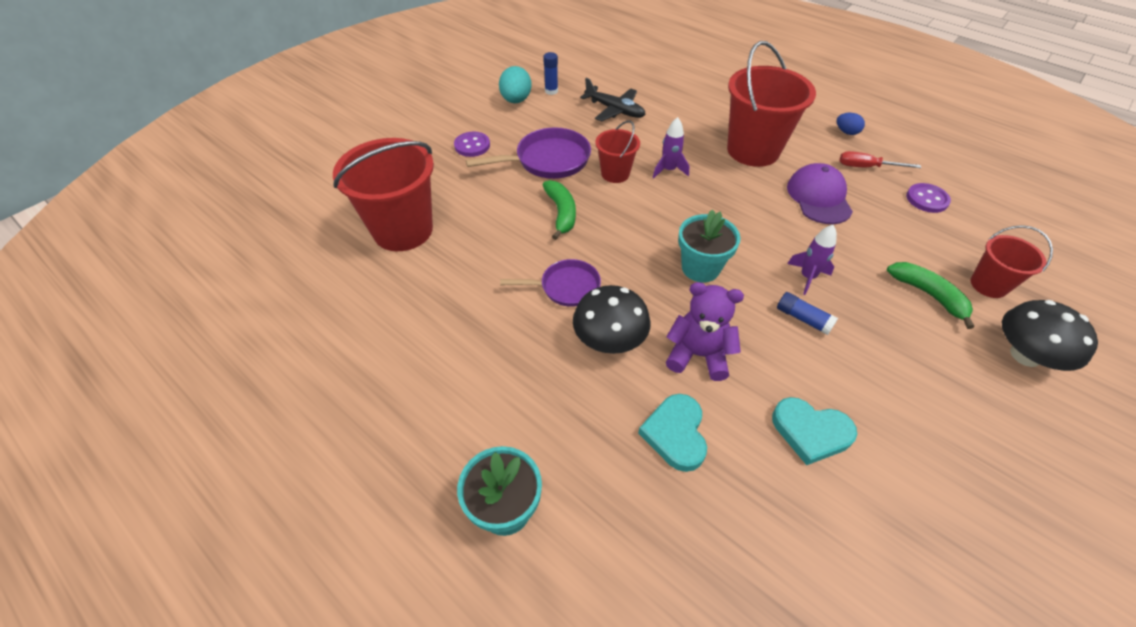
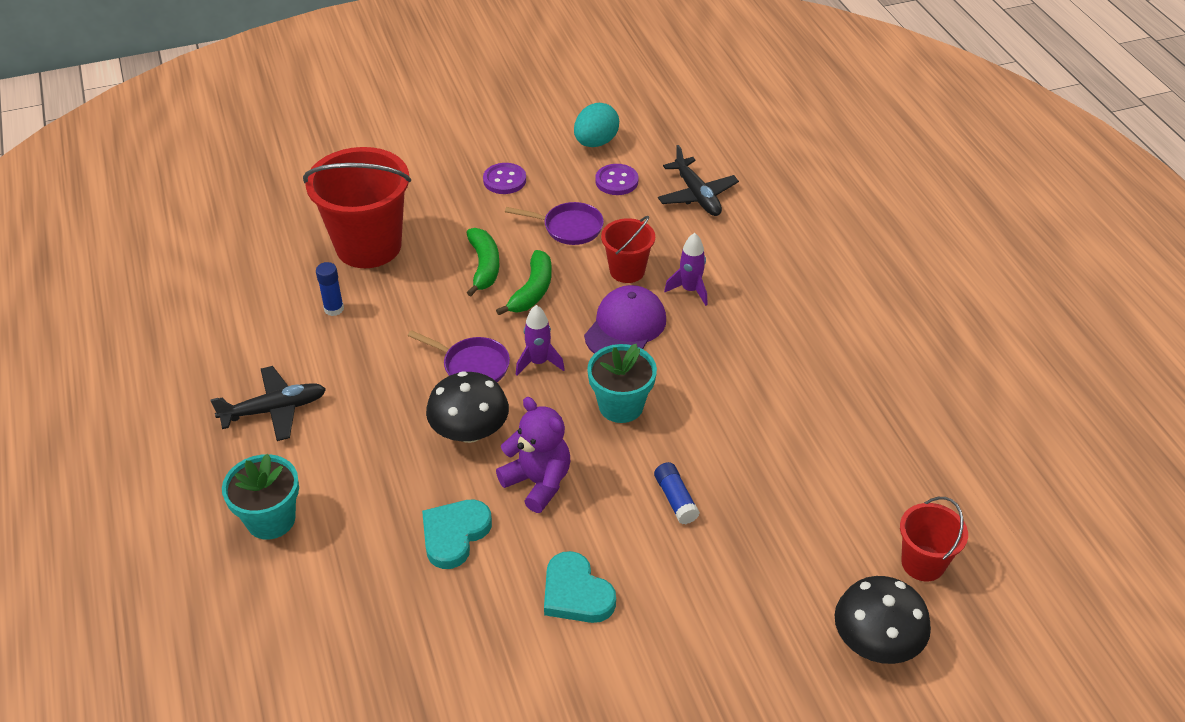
camera: 30 degrees right, 5 degrees down
(427, 401) = (274, 410): none -> black plane
(548, 160) = (569, 227): purple pan -> purple pan, size x0.65
(551, 91) = (645, 145): blue glue stick -> blue glue stick (334, 309)
(753, 150) = (812, 306): red bucket -> none
(807, 277) = (724, 464): purple rocket -> purple rocket (538, 362)
(819, 197) = (832, 390): purple cap -> purple cap (625, 327)
(846, 132) = (958, 330): blue egg -> none
(866, 167) = (933, 380): red screwdriver -> none
(927, 199) = (964, 447): purple button -> purple button (616, 181)
(928, 295) = (839, 540): green banana -> green banana (484, 266)

